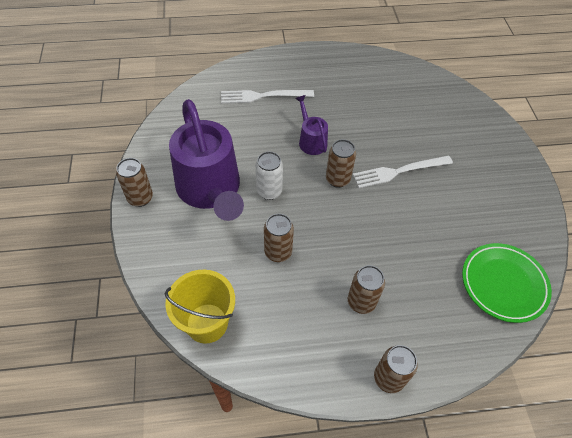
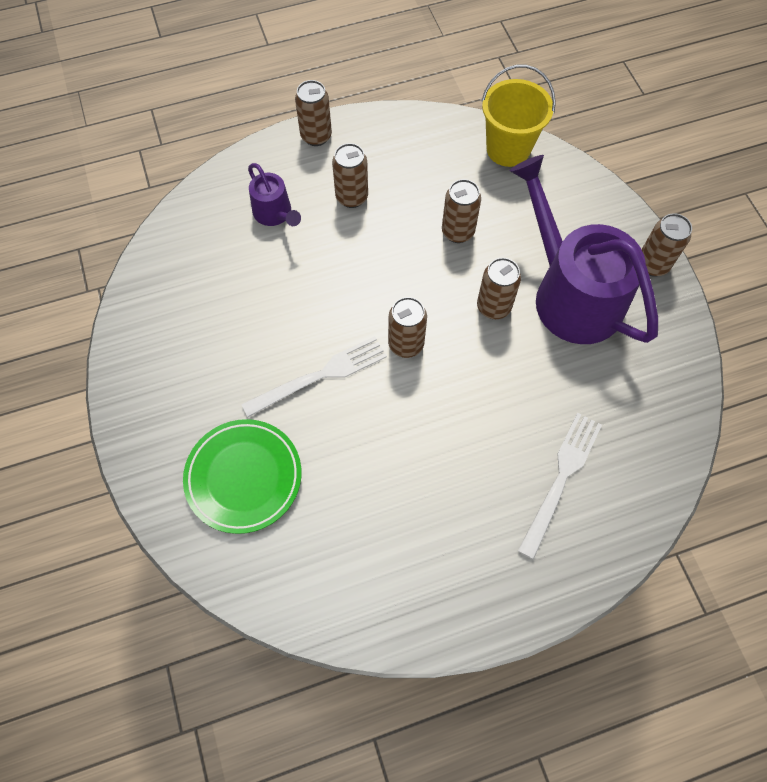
camera: 170 degrees right, 10 degrees up
(263, 96) = (561, 479): white fork -> white fork turned 45 degrees counterclockwise
(269, 191) = (493, 307): white can -> brown can
(311, 140) = (458, 403): purple watering can -> purple watering can (275, 214)
(503, 284) = (189, 246): green plate -> green plate (244, 477)

